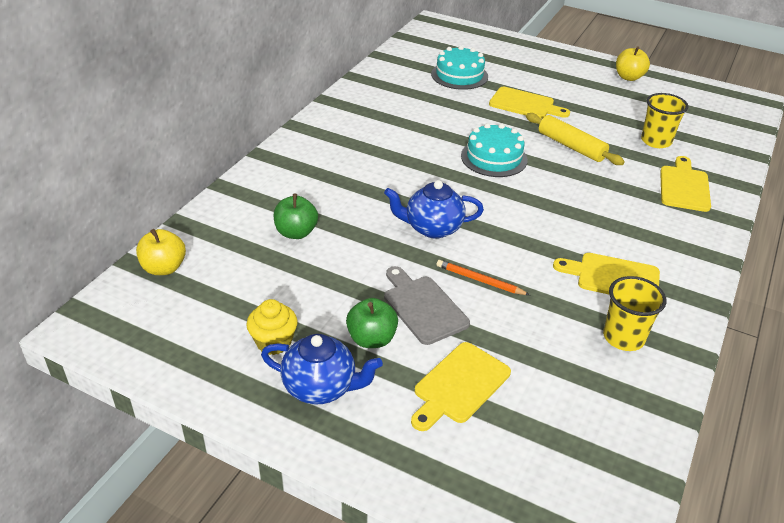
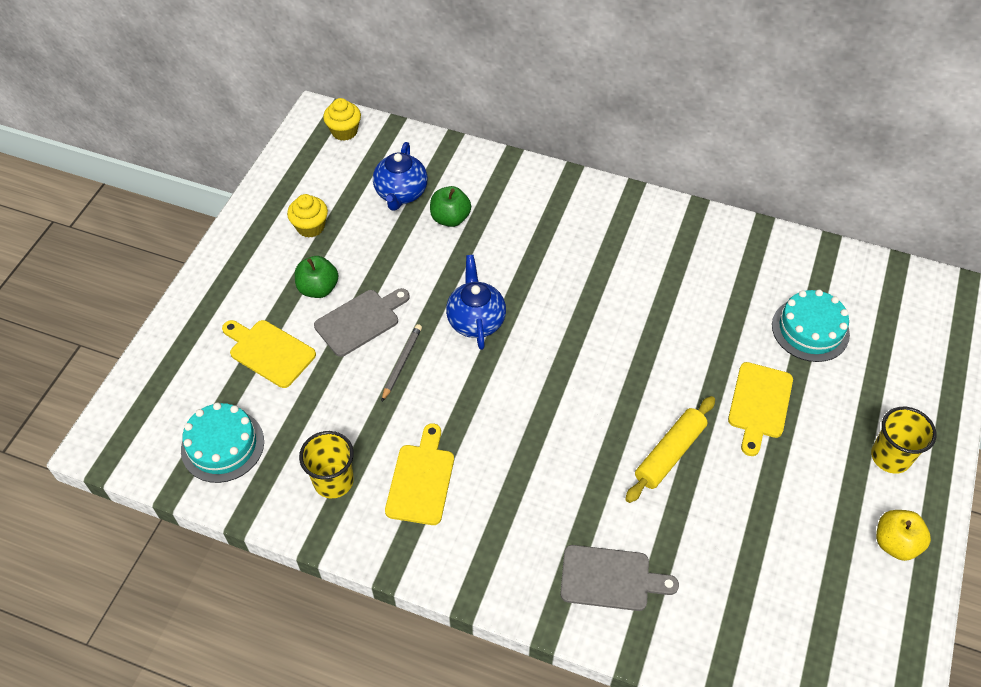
camera: 85 degrees right, 15 degrees up
(122, 305) = (344, 131): none -> yellow cupcake
(164, 268) = (389, 144): yellow apple -> none
(321, 387) = (264, 263): blue teapot -> blue teapot (401, 194)
(479, 280) = (402, 363): orange pencil -> grey pencil
(494, 158) = (620, 371): turquoise cake -> turquoise cake (222, 445)
(656, 141) = (714, 558): yellow cup -> yellow cup (890, 457)
(684, 186) = (610, 578): yellow cutting board -> grey cutting board

